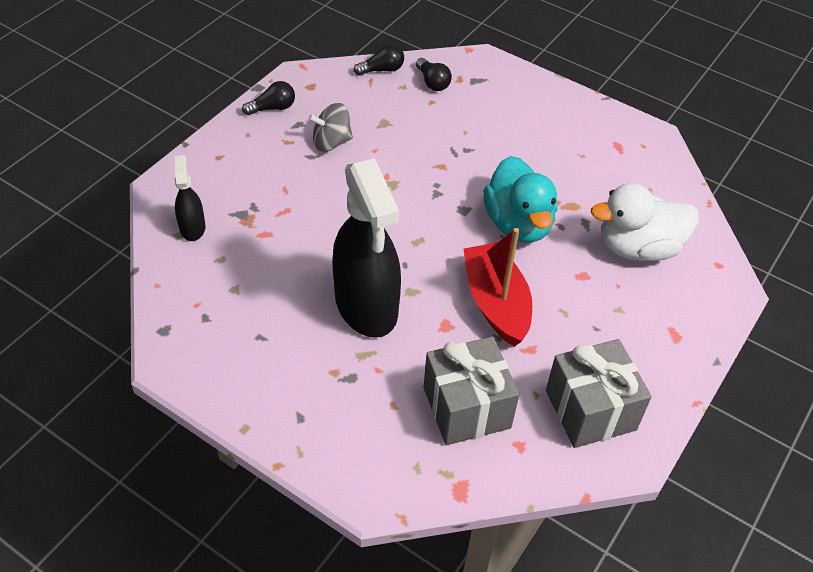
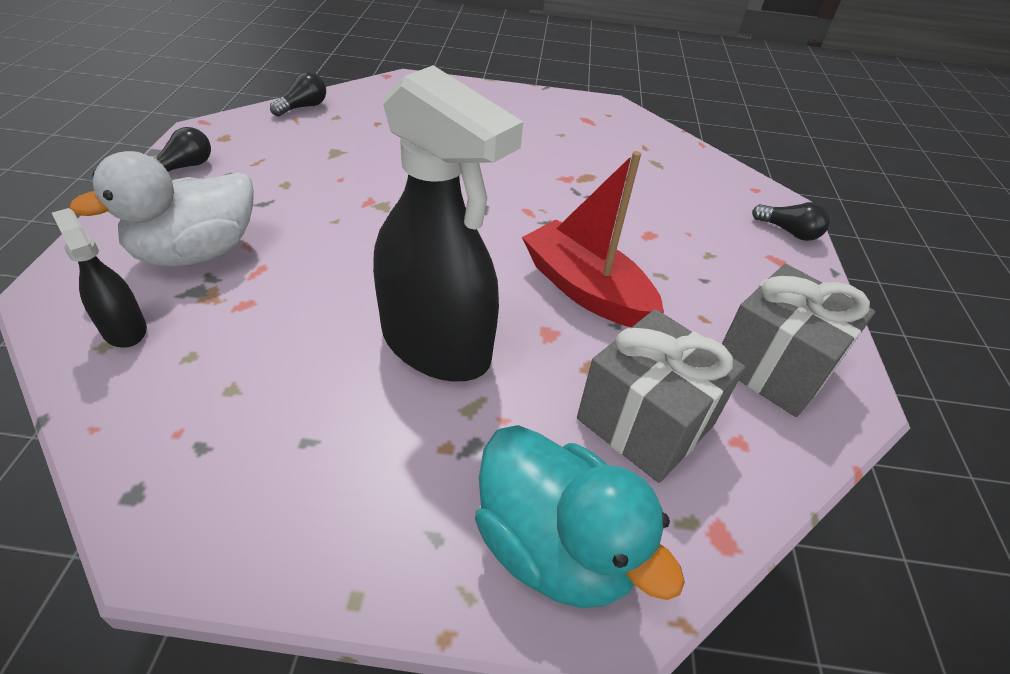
camera: 30 degrees left, 5 degrees down
(331, 142) = (281, 183): grey spinning top -> none
(432, 82) = (367, 107): black light bulb -> black light bulb (789, 232)
(518, 224) = (548, 206): turquoise duck -> turquoise duck (554, 546)
(638, 248) = (677, 195): white duck -> white duck (196, 252)

